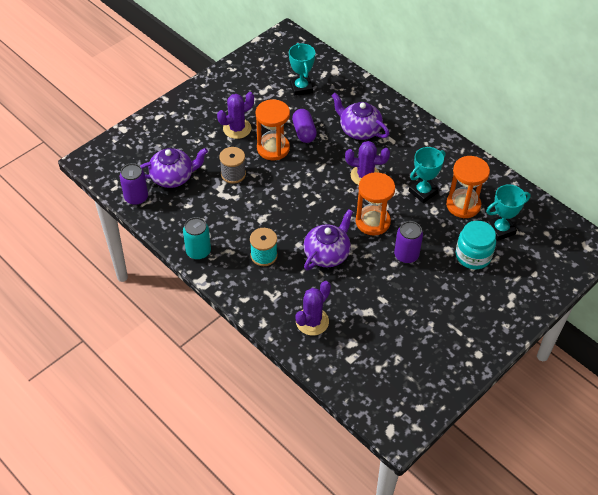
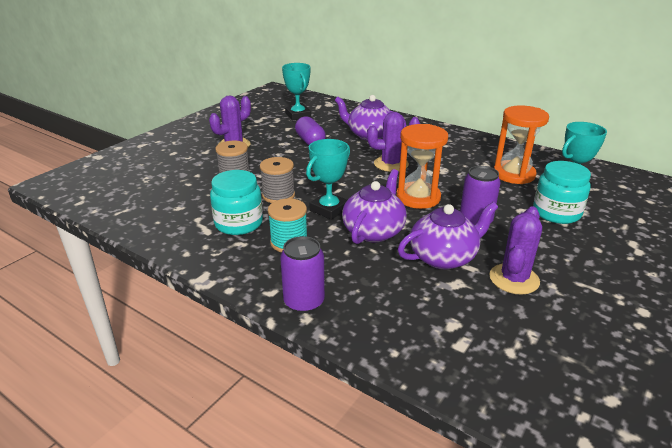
camera: 10 degrees left, 20 degrees down
(136, 198) = (108, 208): purple can -> purple can (304, 302)
(173, 177) = (159, 186): purple teapot -> purple teapot (444, 257)
(198, 251) = (195, 248): turquoise can -> none
(231, 230) = (239, 223): none -> turquoise jar
(264, 203) = (278, 195): none -> grey spool
(273, 148) = (278, 155): orange hourglass -> none
(312, 321) = (381, 305): purple cactus -> purple cactus (514, 279)
(423, 192) = (462, 169): turquoise trophy -> turquoise trophy (329, 209)

